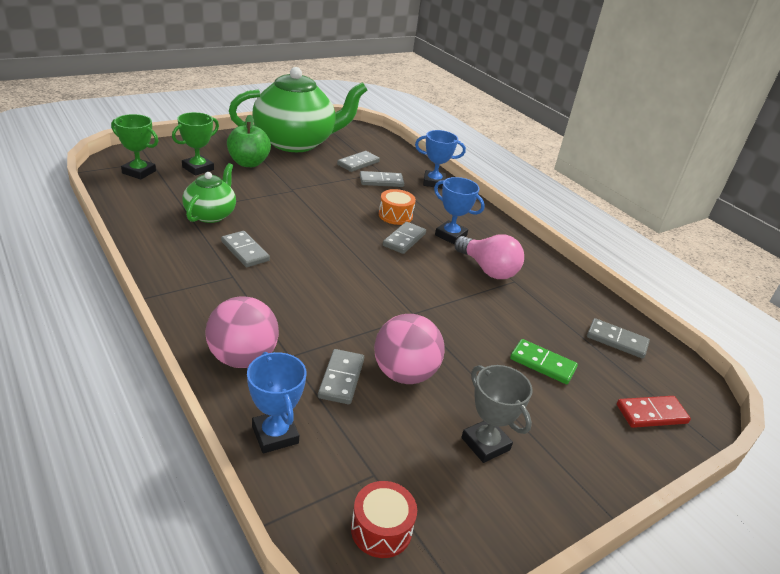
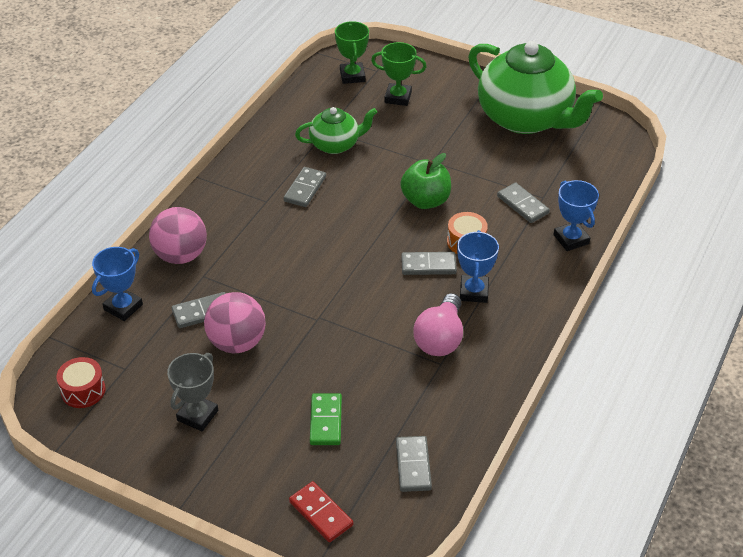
camera: 65 degrees right, 10 degrees up
(248, 163) = (445, 116): green apple -> green apple (425, 201)
(358, 163) = (540, 174): grey domino -> none

